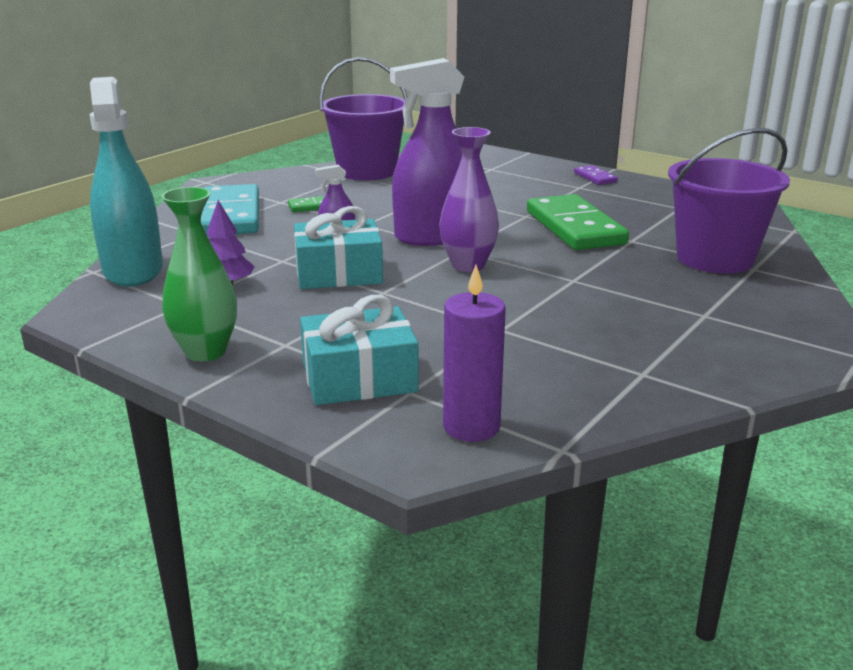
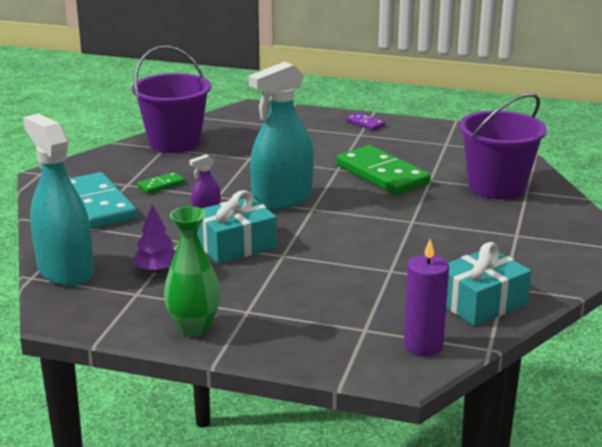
camera: 20 degrees left, 0 degrees up
(359, 378) = (323, 326): turquoise gift -> turquoise gift (481, 302)
(434, 236) = (282, 199): purple spray bottle -> turquoise spray bottle
(468, 265) = (327, 221): purple vase -> none

